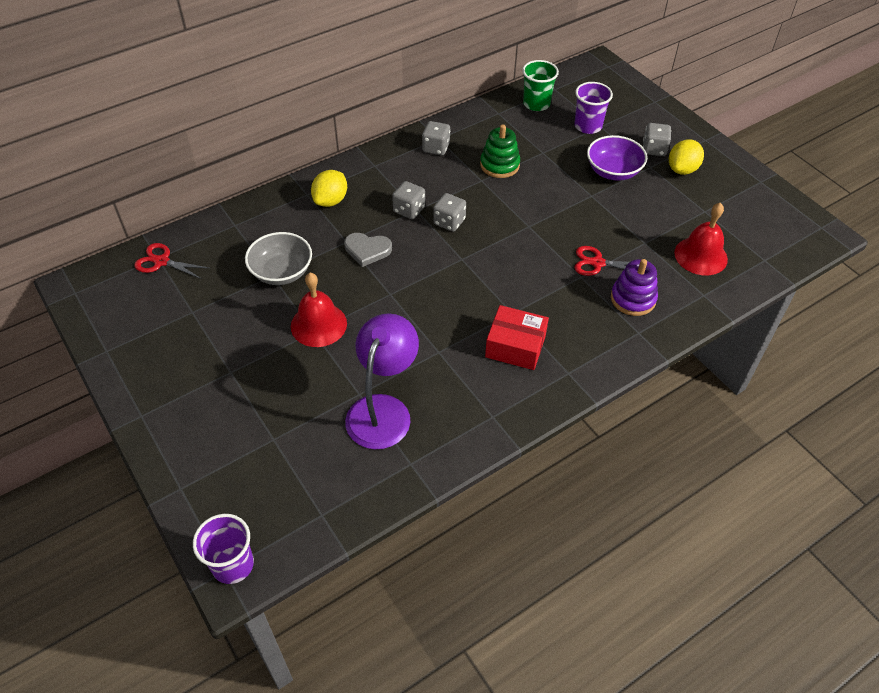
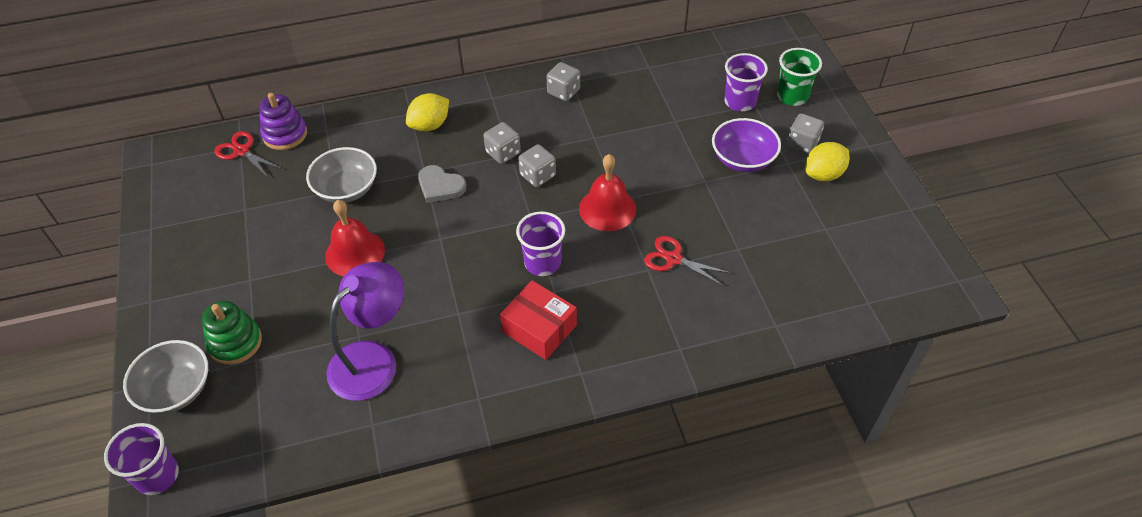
camera: 20 degrees right, 0 degrees up
(210, 485) = (176, 389): none -> grey bowl
(490, 292) = (542, 263): none -> purple cup
(499, 165) = (621, 125): green stacking toy -> green stacking toy (235, 342)
(536, 104) = (695, 65): green cup -> green cup (792, 96)
(633, 299) = (692, 309): purple stacking toy -> purple stacking toy (285, 134)
(701, 256) = (795, 279): red bell -> red bell (607, 209)

